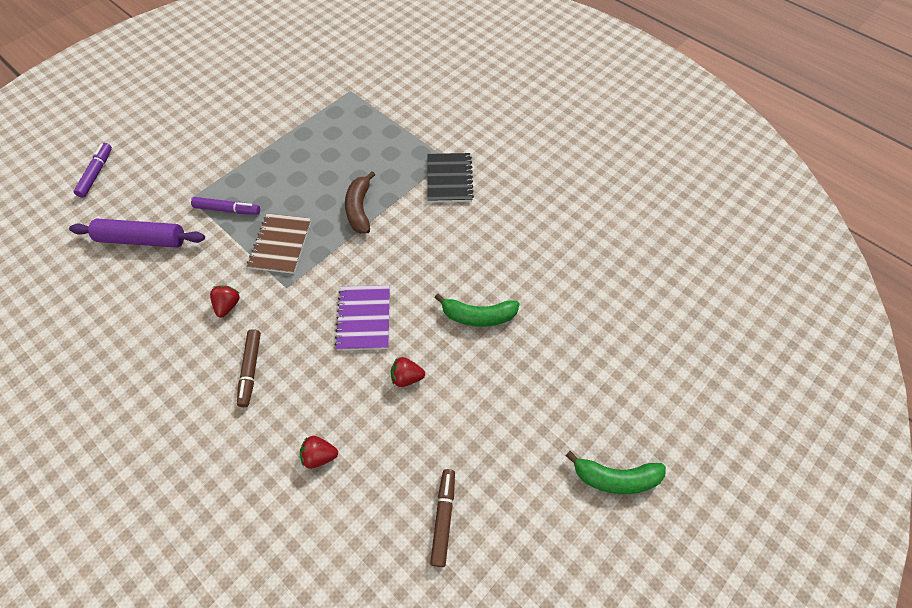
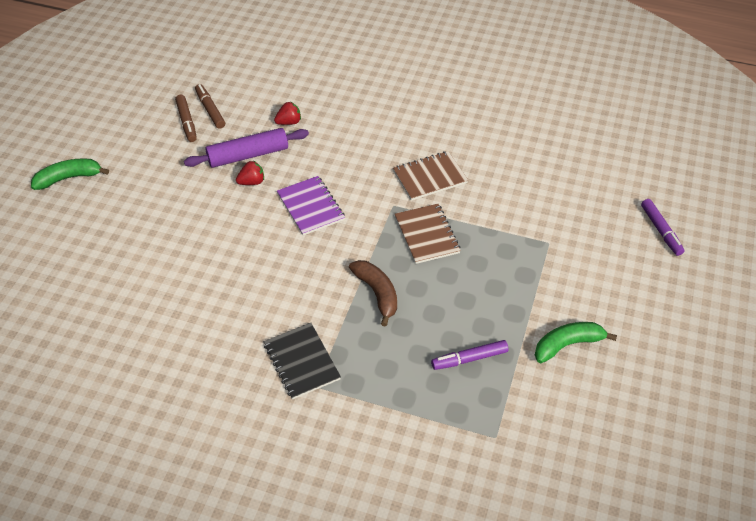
camera: 155 degrees right, 10 degrees down
(142, 240) = (551, 195): purple rolling pin -> purple rolling pin (248, 155)
(227, 210) = (503, 245): purple marker -> purple marker (469, 359)
(228, 305) = (429, 177): red strawberry -> brown notebook
(250, 370) = (375, 147): brown marker -> brown marker (210, 110)
(478, 316) = (212, 242): green banana -> green banana (567, 345)

